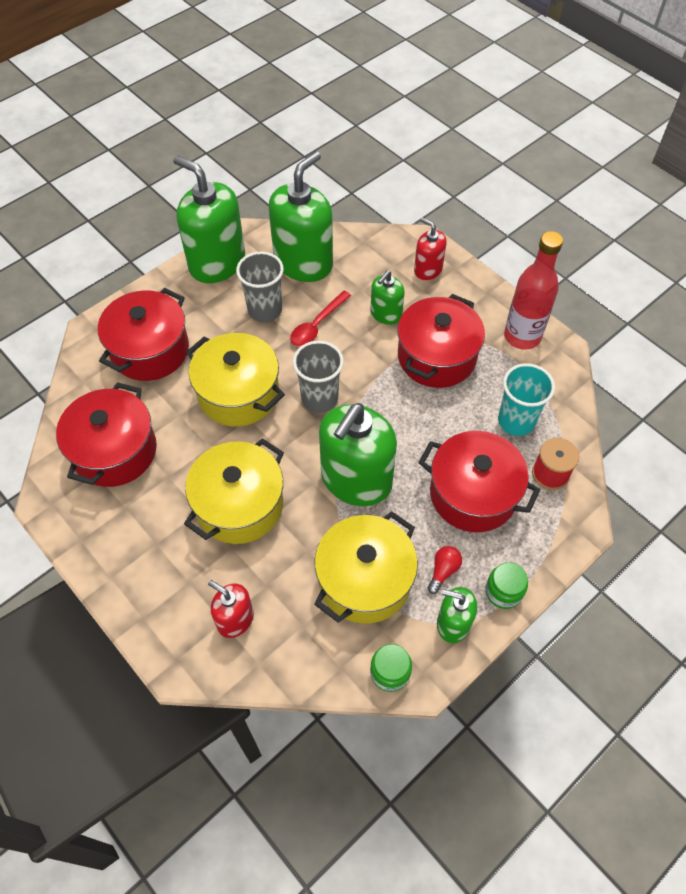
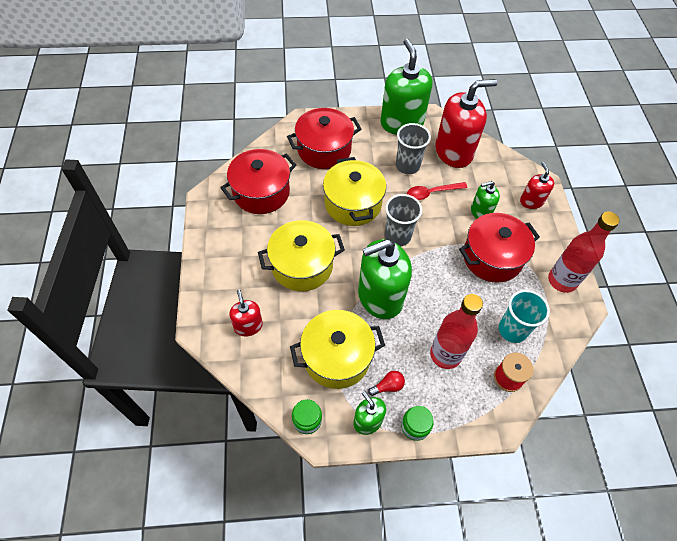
camera: 35 degrees right, 0 degrees up
(303, 263) = (453, 152): green soap dispenser -> red soap dispenser
(473, 494) = (445, 354): red pot -> red bottle

